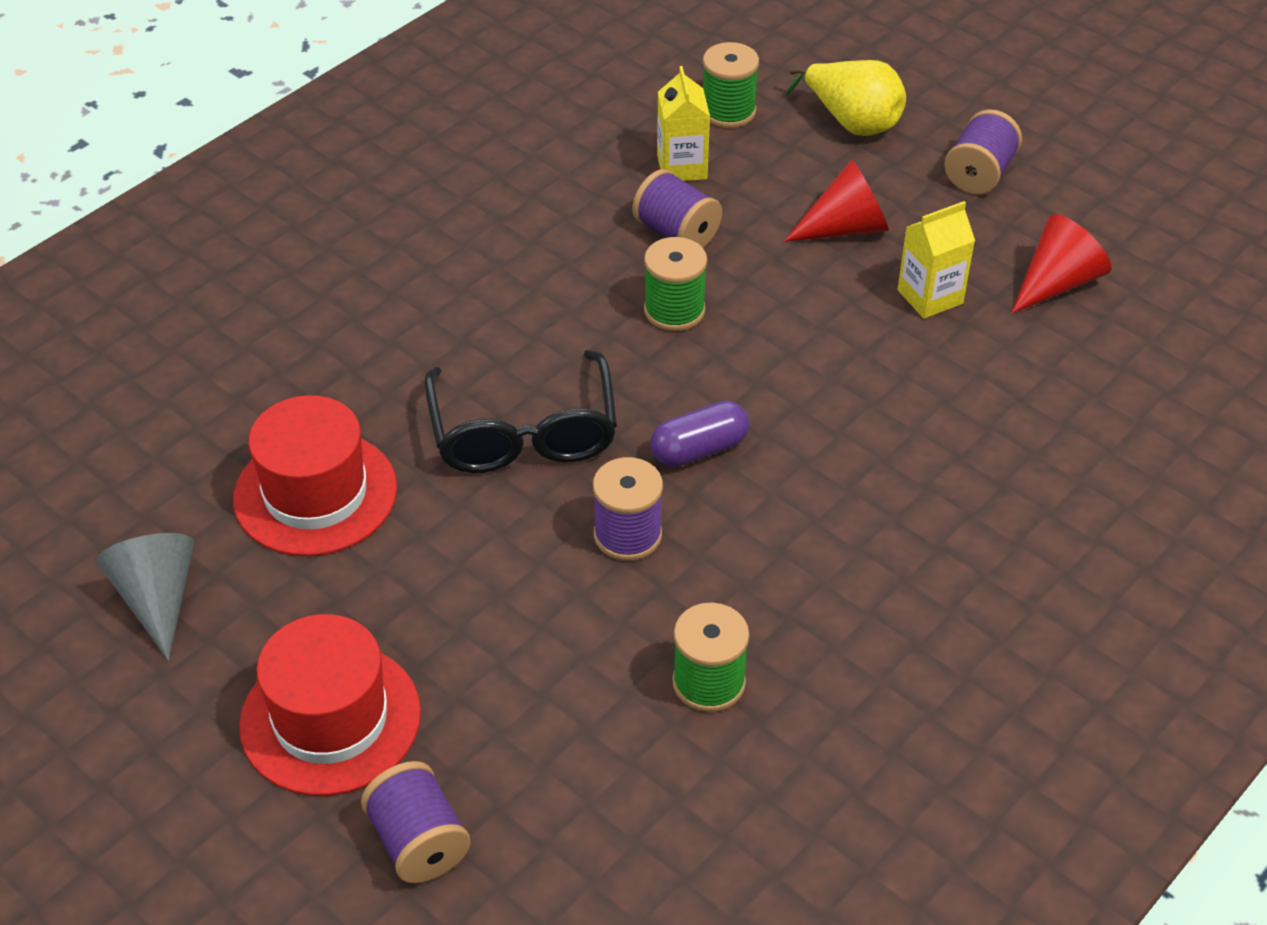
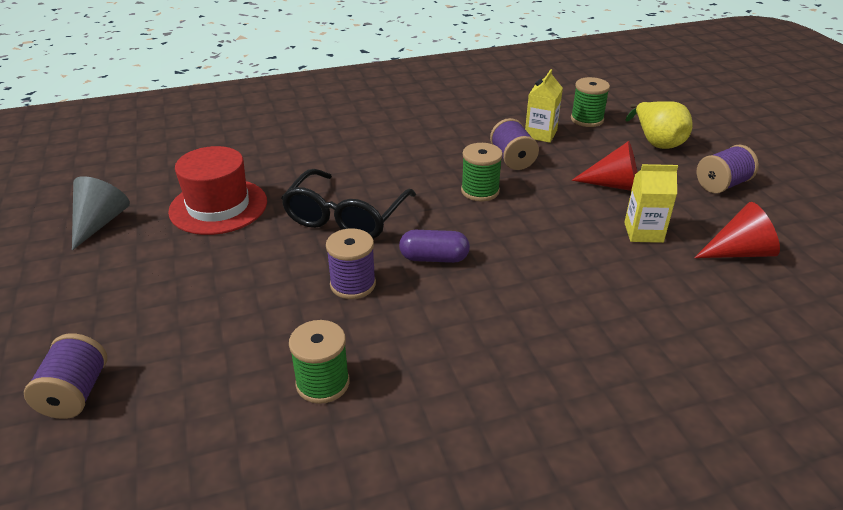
camera: 30 degrees right, 10 degrees down
(330, 719) = (108, 309): red hat -> none

